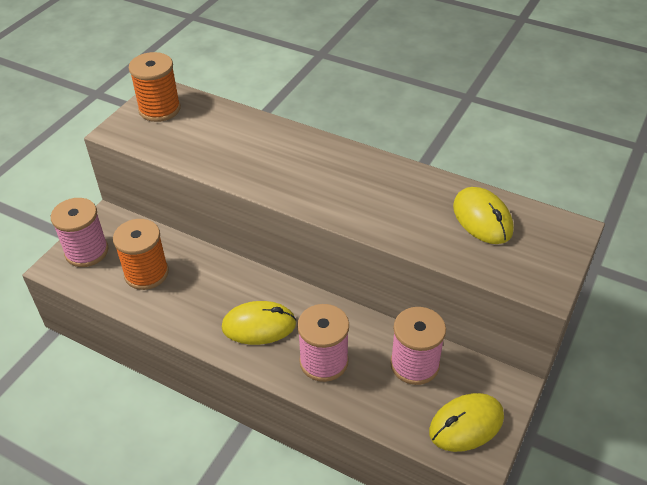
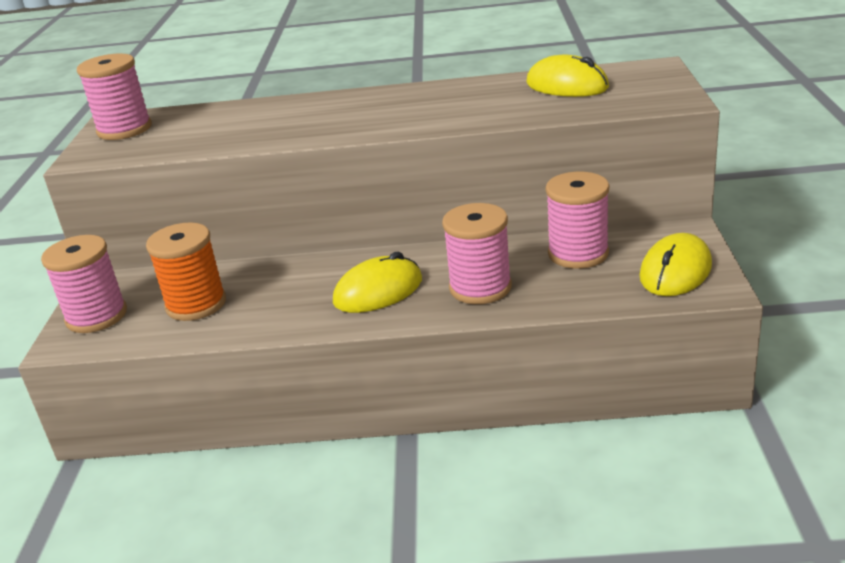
camera: 25 degrees left, 15 degrees down
(159, 109) = (124, 129): orange spool -> pink spool

